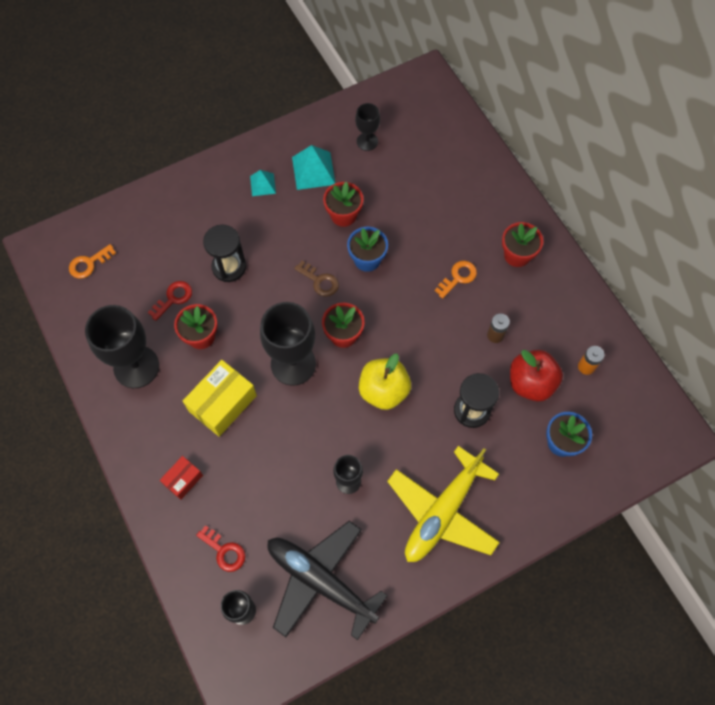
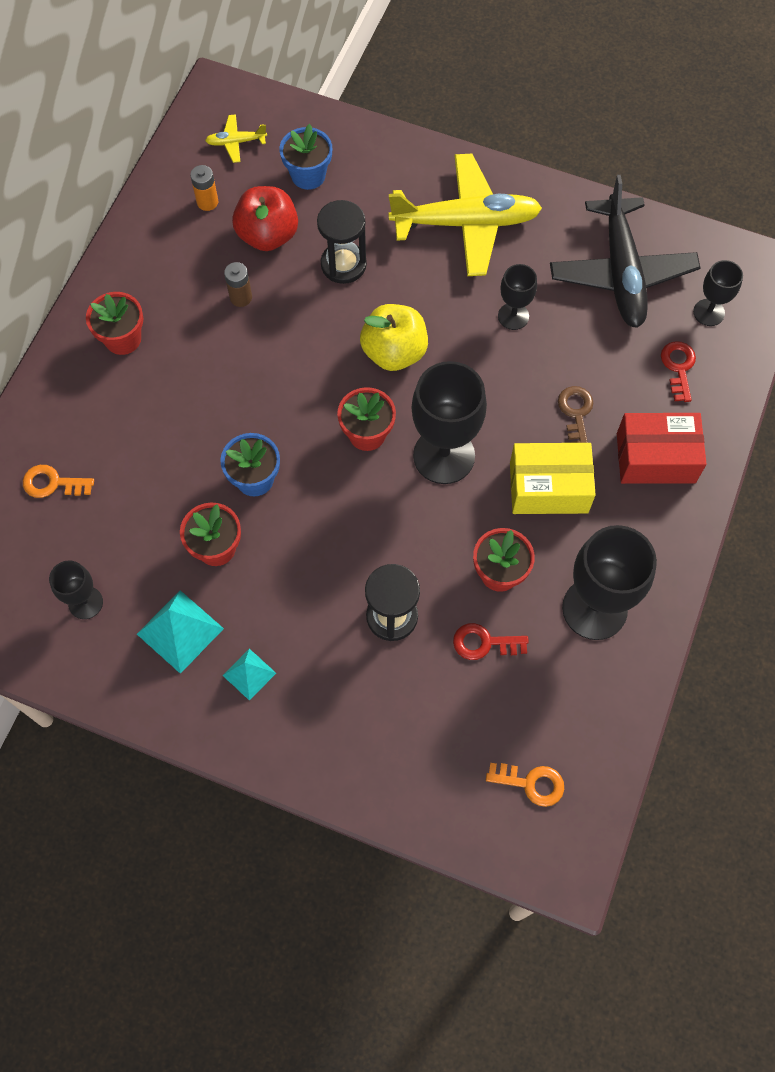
camera: 130 degrees left, 0 degrees up
(183, 480) = (655, 458): red box -> red box, size x1.79
(320, 281) = (324, 506): brown key -> brown key (576, 413)
(458, 277) = (200, 375): orange key -> orange key (52, 483)
(625, 418) = (236, 142): none -> yellow plane

